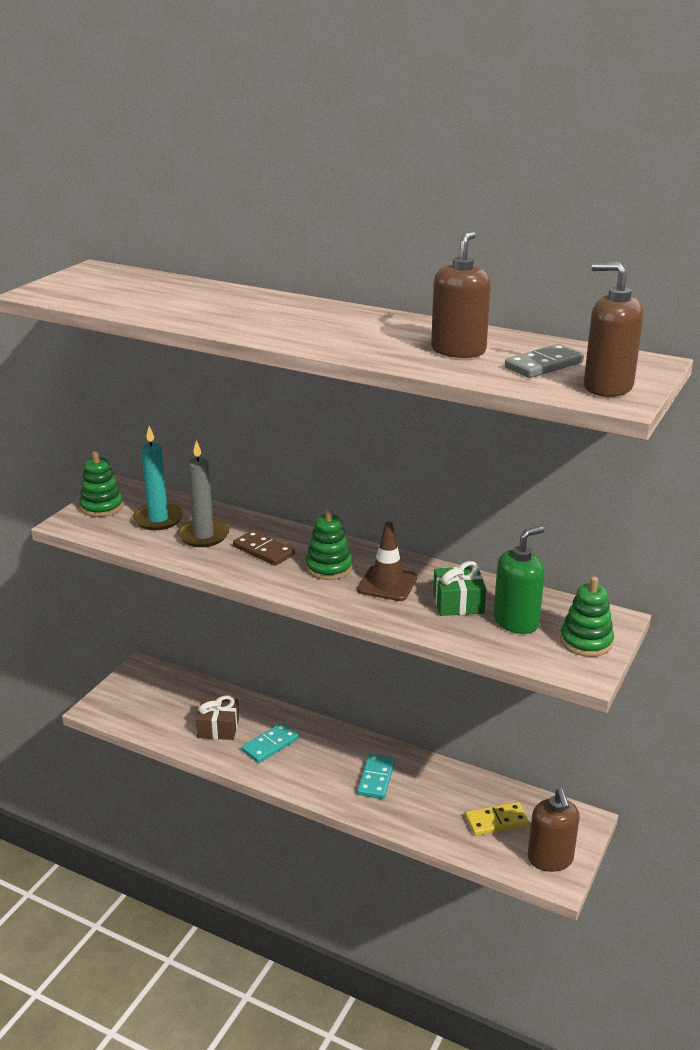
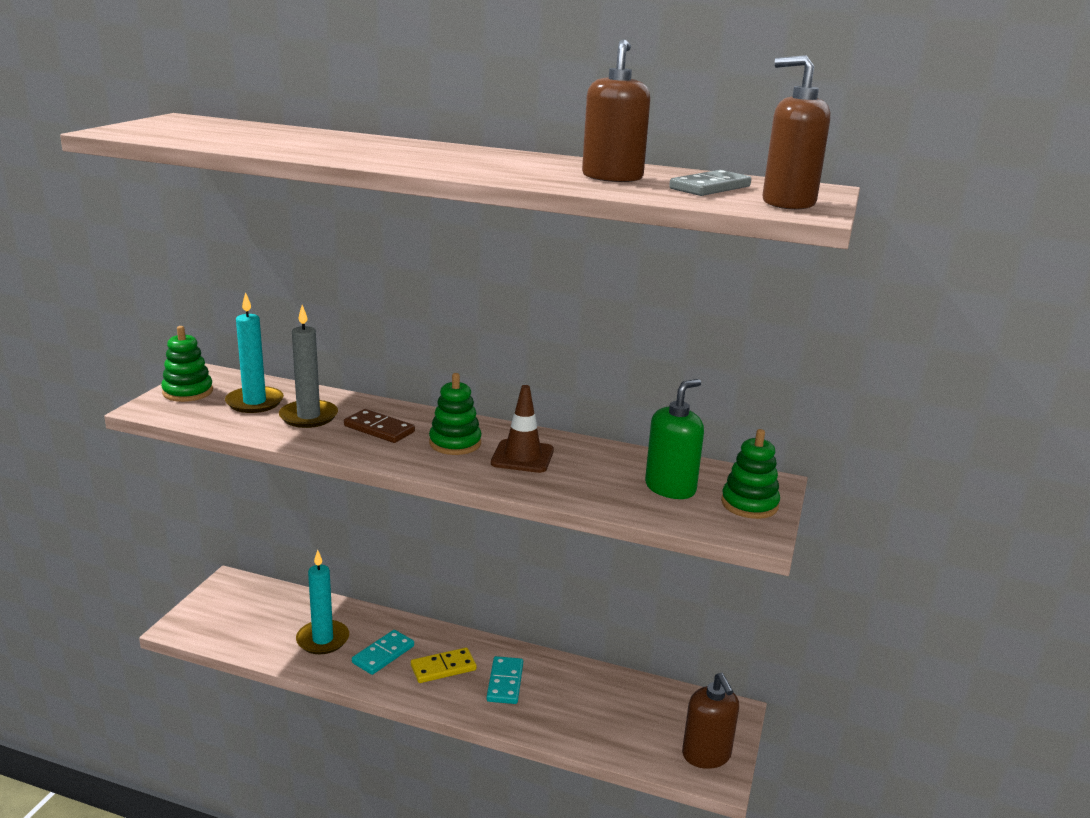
camera: 10 degrees left, 5 degrees down
(218, 728) = (323, 640): brown gift -> turquoise candle
(458, 603) = (604, 472): green gift -> none
(496, 821) = (642, 719): yellow domino -> yellow domino (443, 668)

